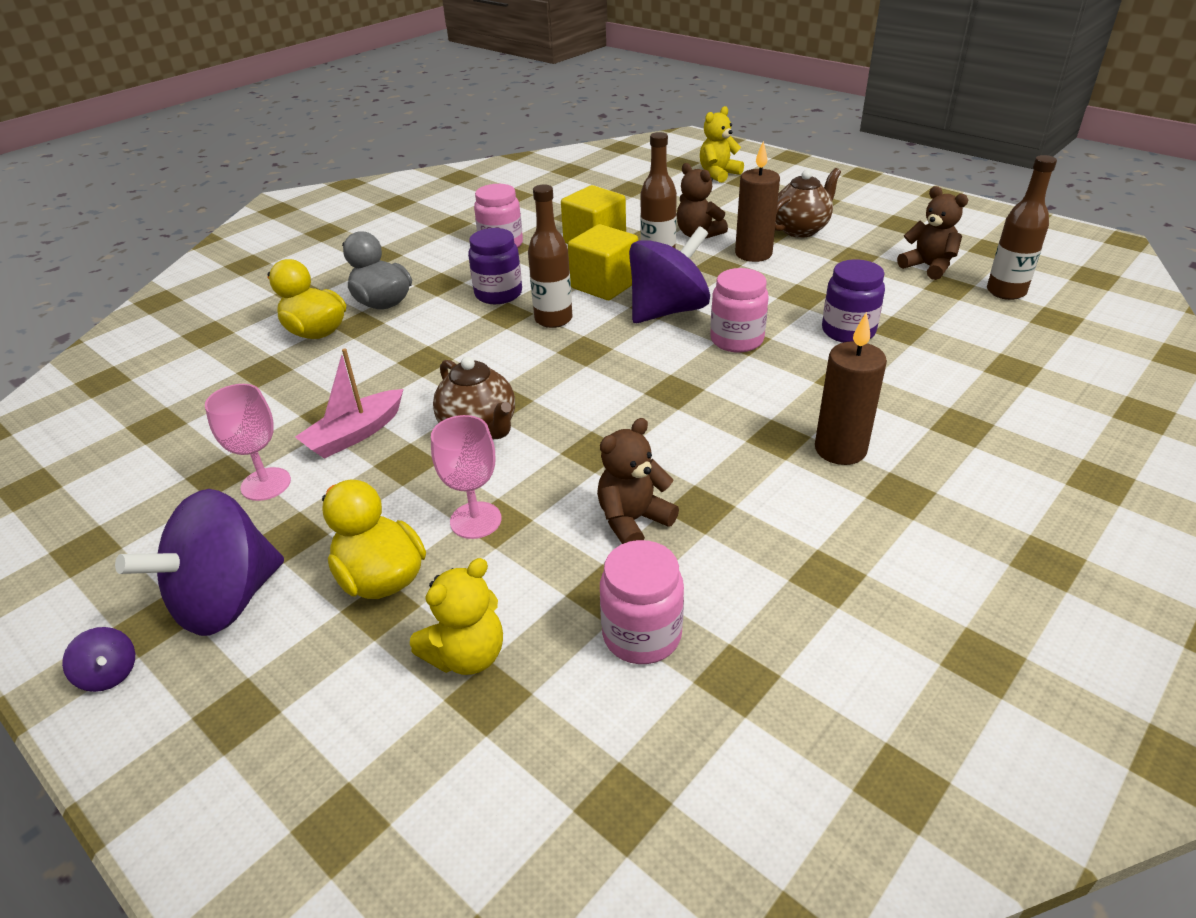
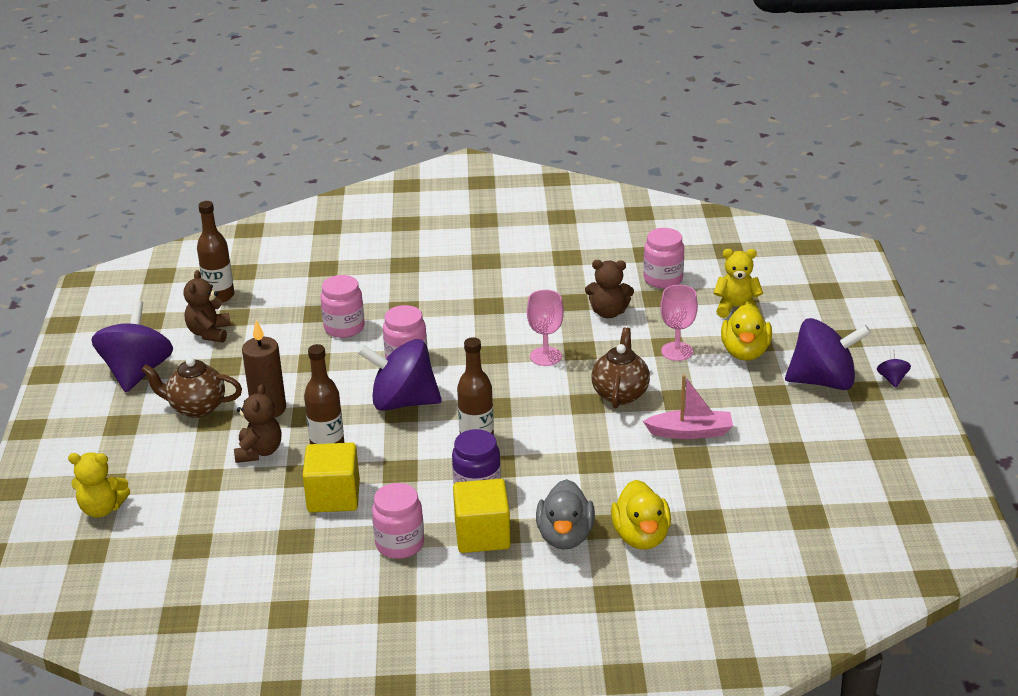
camera: 135 degrees left, 5 degrees down
(266, 484) = (765, 430): pink goblet -> pink goblet (545, 356)
(604, 285) = (401, 448): yellow cube -> yellow cube (482, 535)
(840, 449) = (473, 286): brown candle -> none
(848, 331) = (344, 328): purple jar -> pink jar
(895, 223) = (137, 372): none -> purple spinning top

